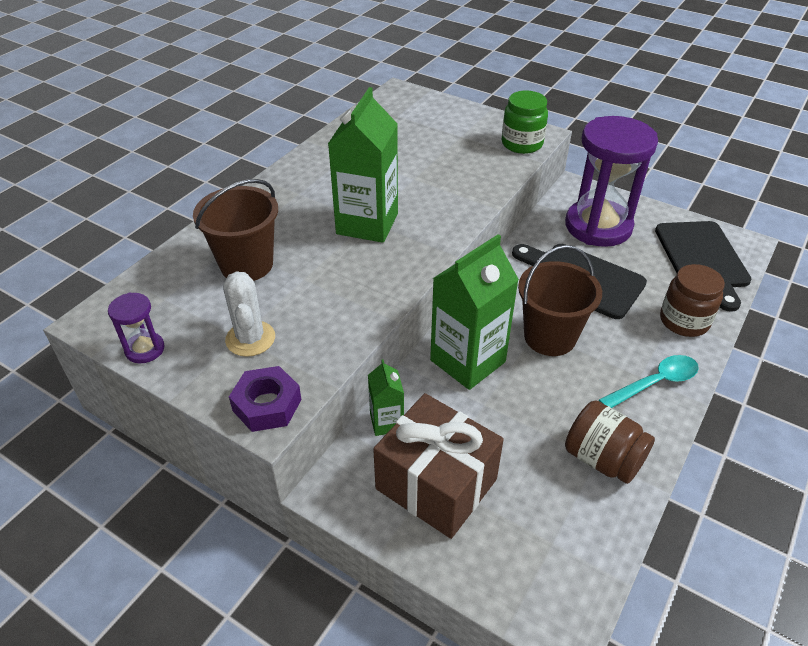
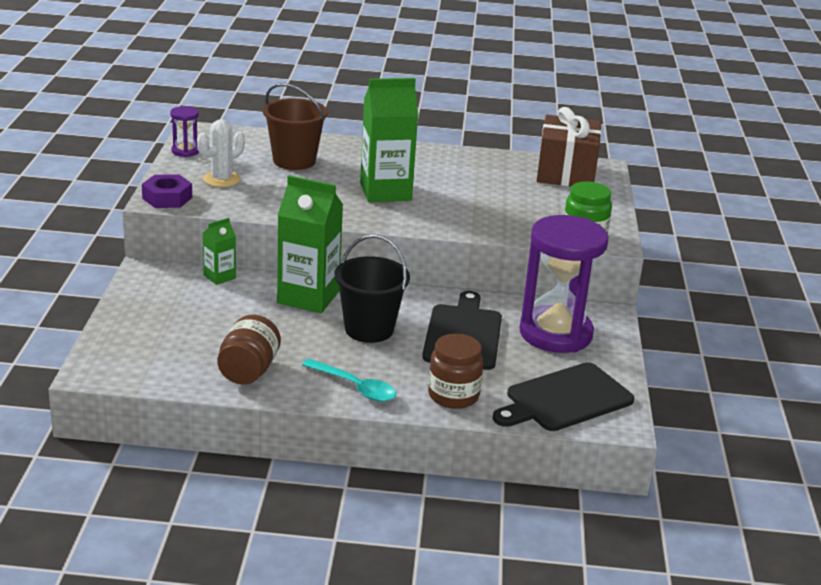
camera: 60 degrees right, 15 degrees down
(436, 484) = (176, 306): brown gift -> brown gift (566, 173)
(550, 337) = (369, 329): brown bucket -> black bucket

